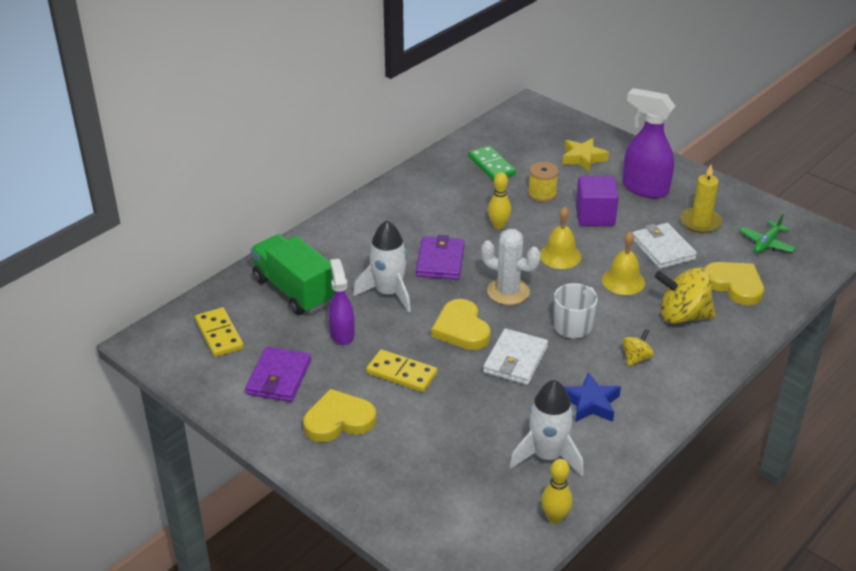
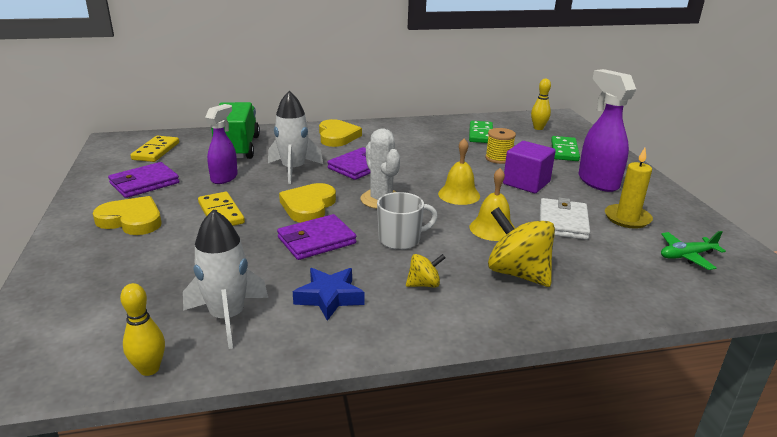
camera: 35 degrees right, 10 degrees down
(498, 225) = (435, 163): yellow bowling pin -> yellow bowling pin (538, 128)
(515, 360) = (316, 240): white wallet -> purple wallet
(583, 158) = (564, 151): yellow star -> green domino
(734, 285) = (607, 273): yellow heart -> yellow heart (337, 136)

